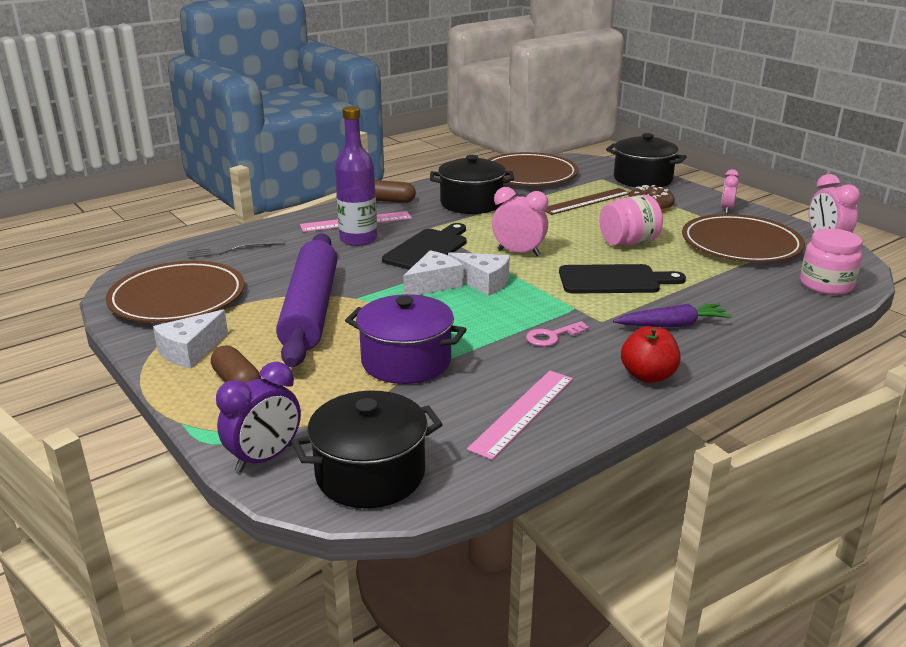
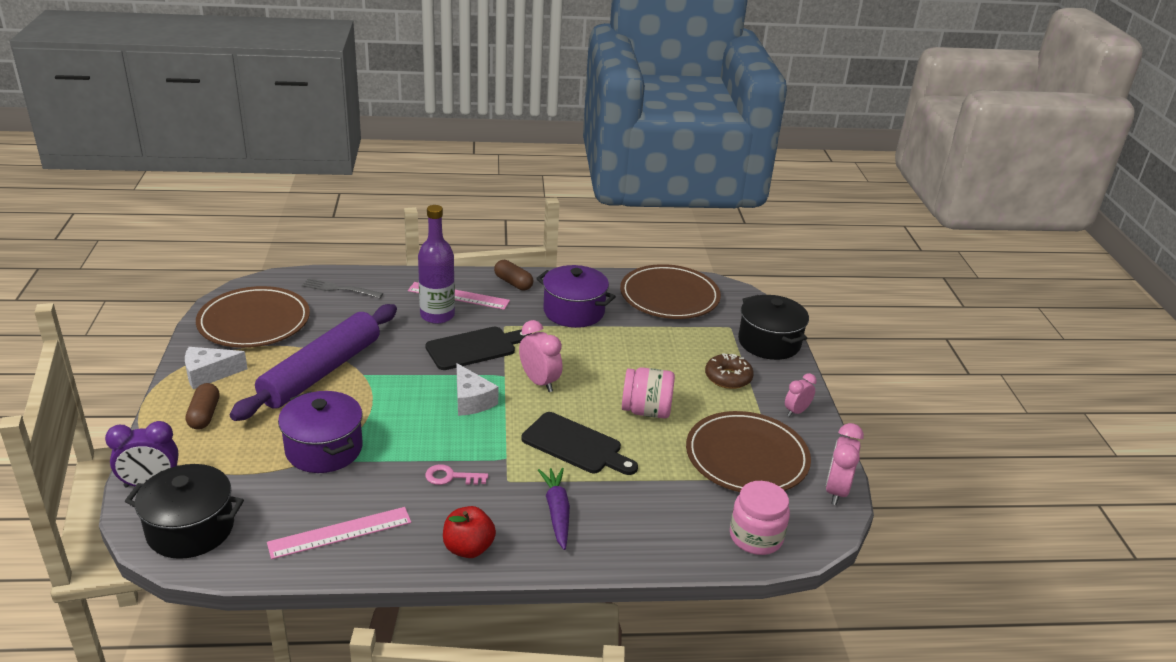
camera: 30 degrees right, 5 degrees up
(434, 284) = (433, 386): white cheese -> none
(471, 203) = (574, 311): black pot -> purple pot
(586, 201) = (676, 348): brown ruler -> none
(672, 325) = (557, 512): purple carrot -> purple carrot turned 120 degrees counterclockwise

